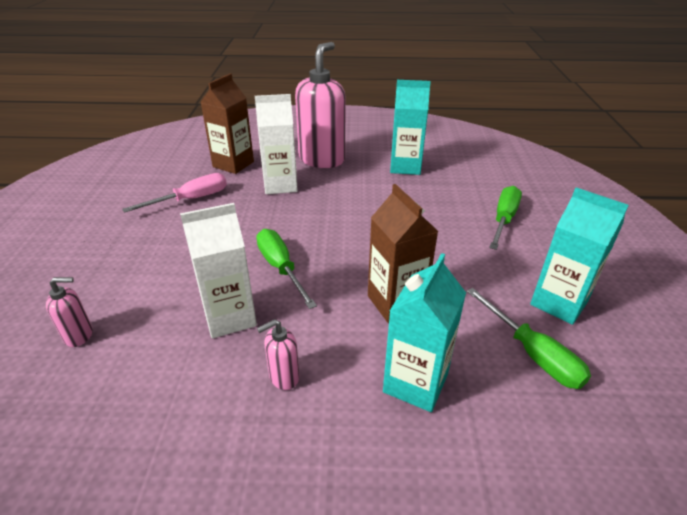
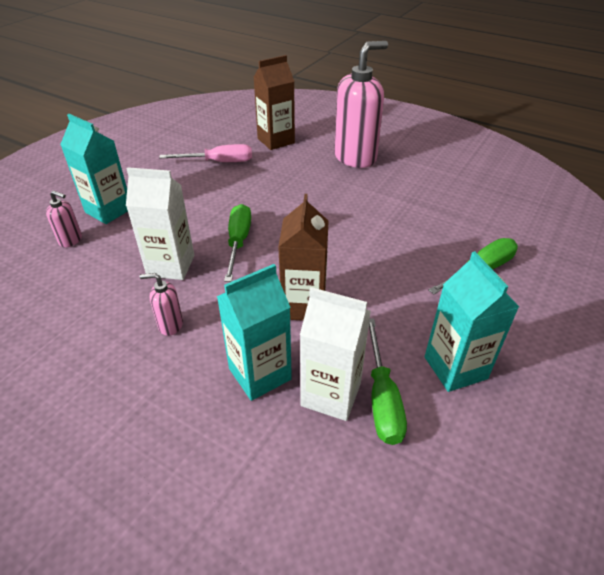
camera: 30 degrees right, 5 degrees up
(280, 185) = (298, 171): white carton -> white carton (331, 394)
(405, 167) = (429, 187): turquoise carton -> turquoise carton (109, 210)

